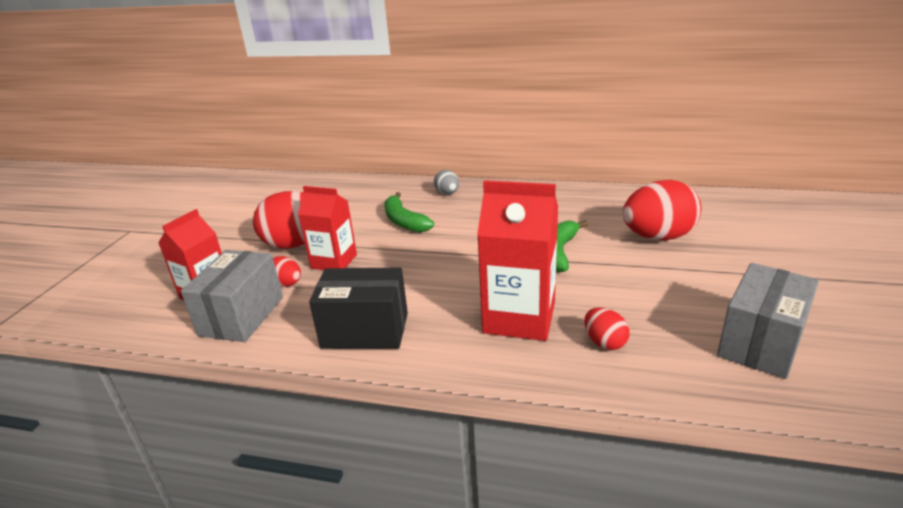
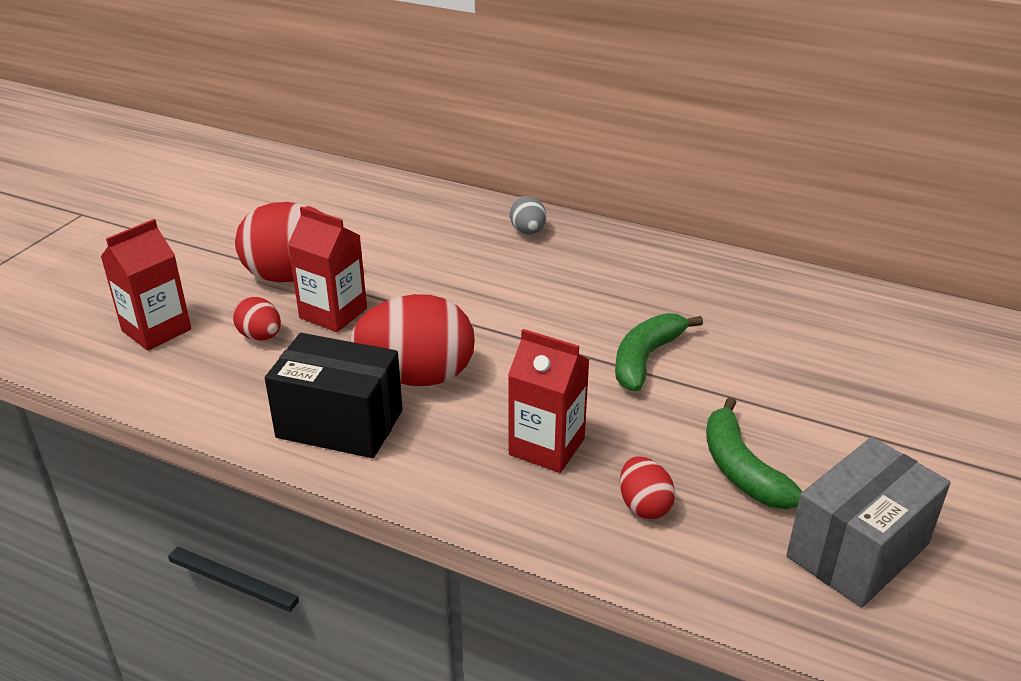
camera: 10 degrees right, 5 degrees up
(241, 316) = (192, 371): grey box -> none
(404, 221) = (449, 267): green banana -> green banana (741, 469)
(519, 317) = (546, 446): red carton -> red carton, size x0.66
(658, 237) = (800, 361): red egg -> red egg (417, 377)

